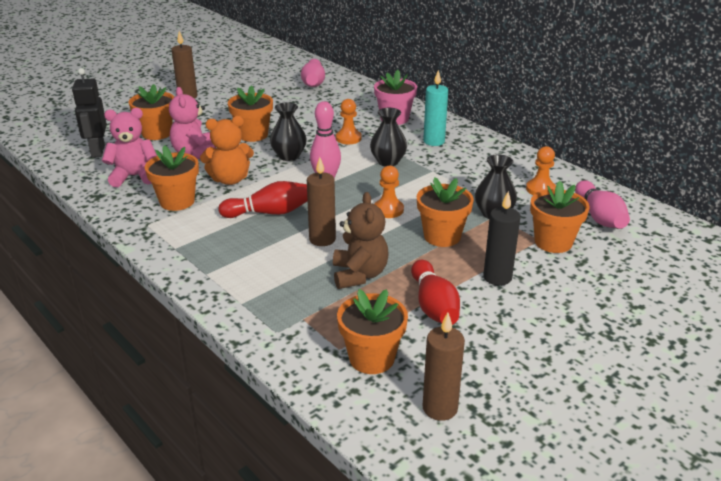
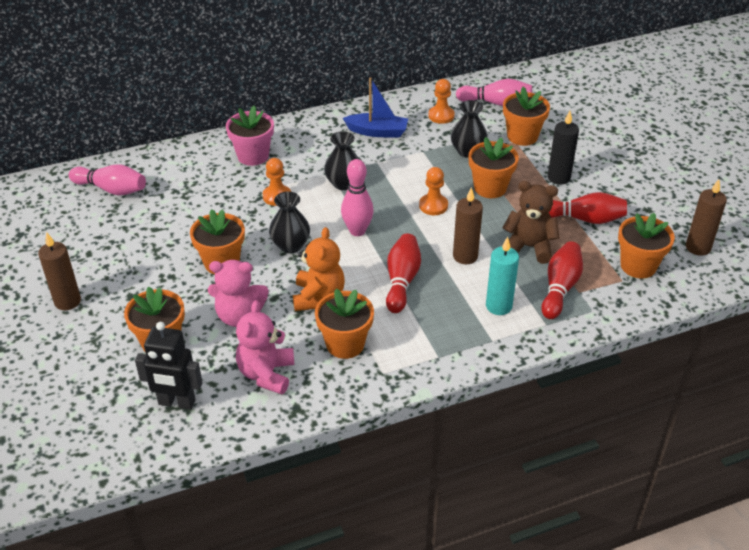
camera: 70 degrees left, 10 degrees up
(303, 304) = (560, 288): none -> red bowling pin
(434, 141) = (320, 145): turquoise candle -> turquoise candle (498, 306)
(480, 162) = (377, 132): none -> blue boat

